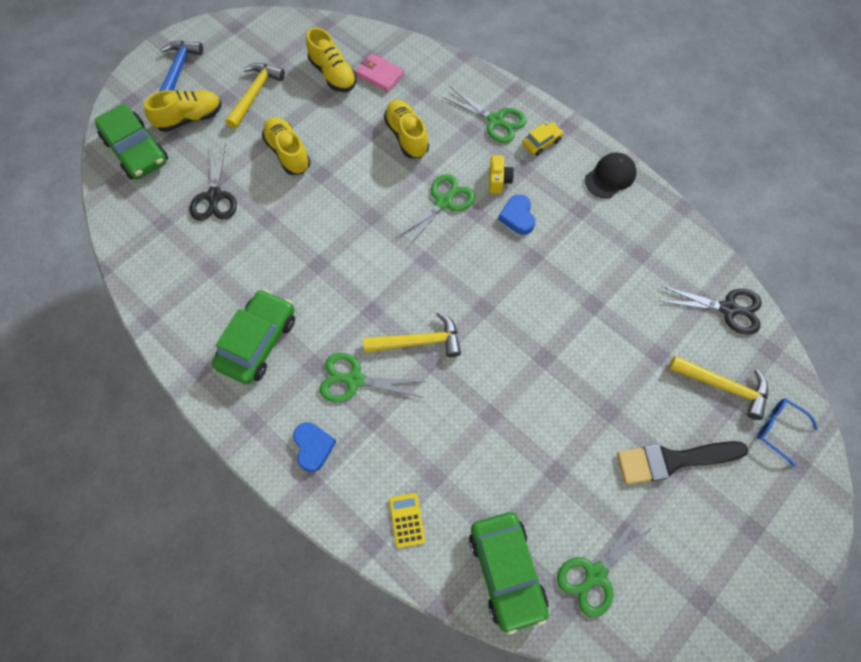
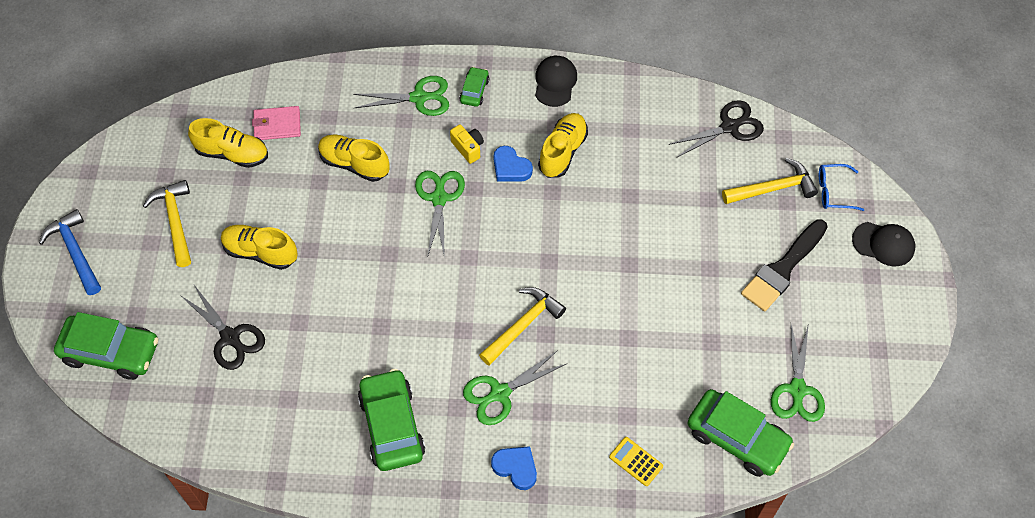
camera: 40 degrees left, 5 degrees down
(190, 118) = (133, 286): yellow shoe -> yellow shoe (562, 152)
(541, 142) = (474, 91): yellow car -> green car
(788, 510) = (883, 244): none -> black cap

